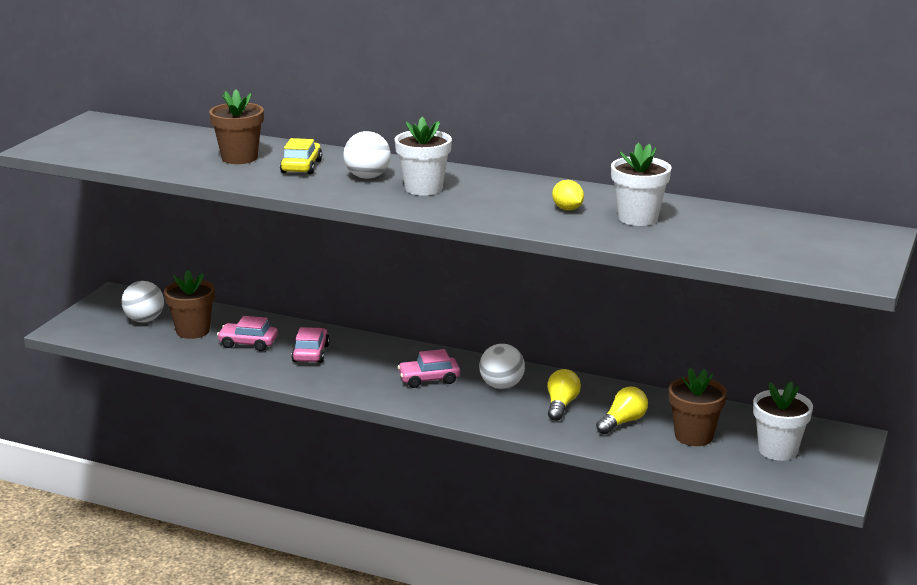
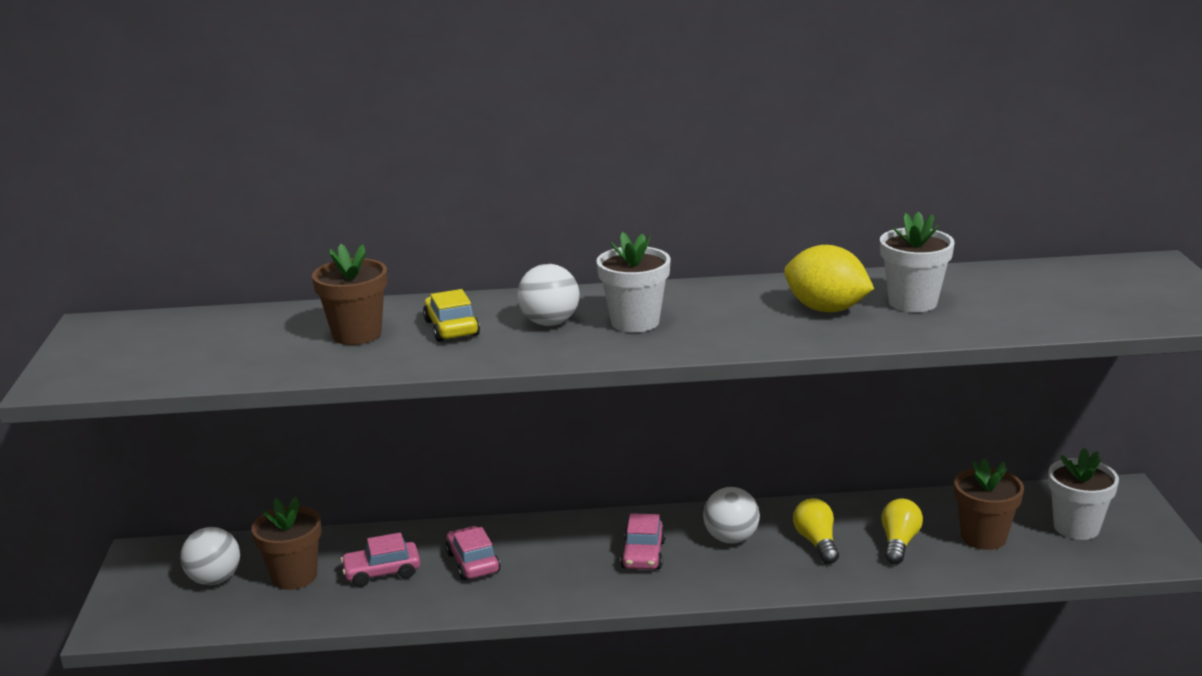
camera: 25 degrees left, 0 degrees up
(429, 379) = (643, 554): pink car -> pink car turned 45 degrees counterclockwise
(567, 209) = (826, 309): yellow lemon -> yellow lemon, size x1.80

